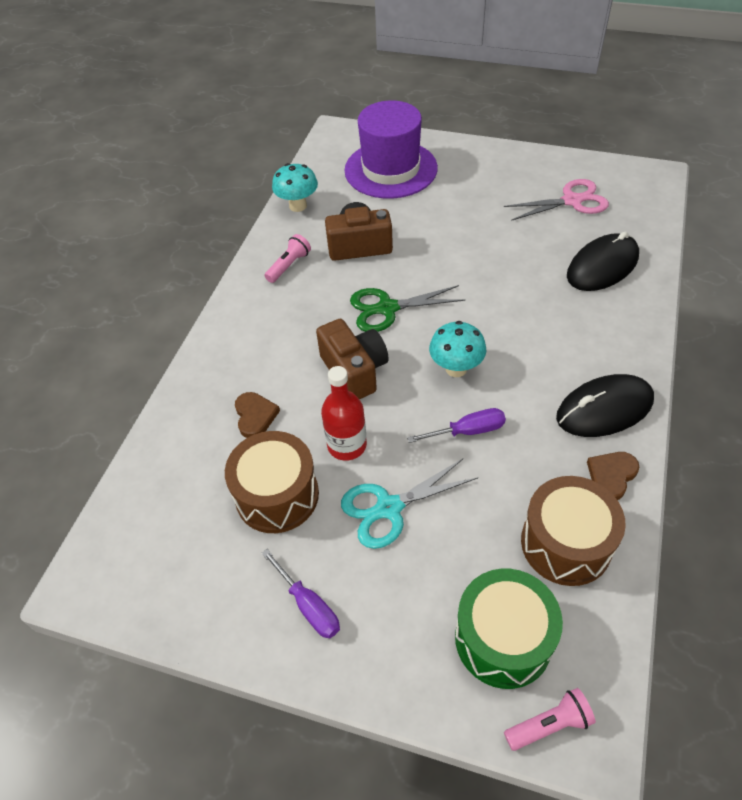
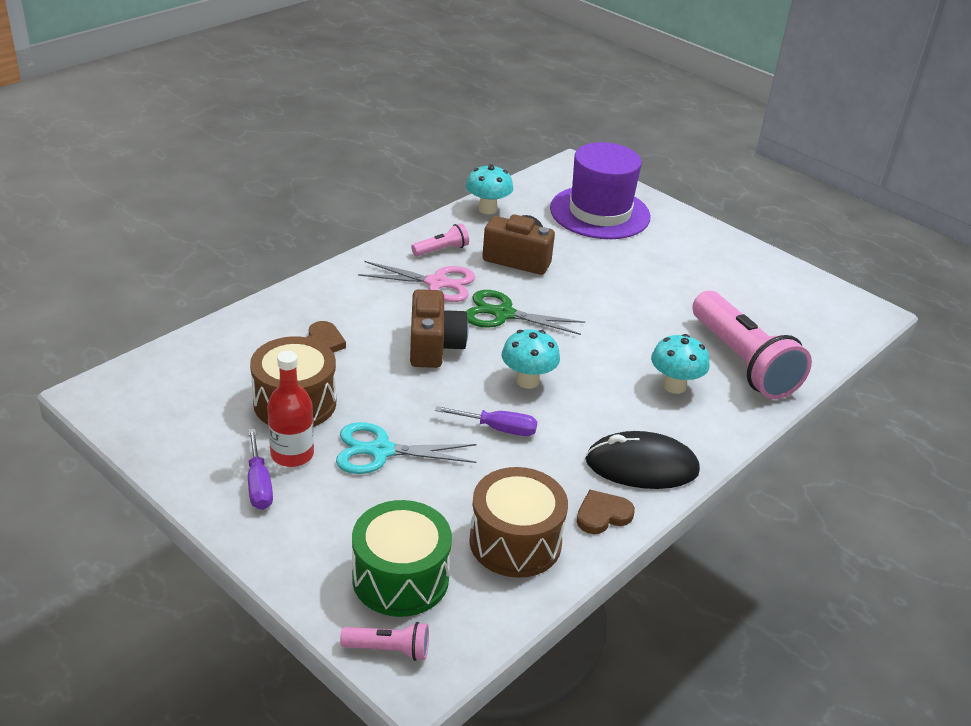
camera: 20 degrees right, 15 degrees down
(347, 445) = (382, 394): red bottle -> red bottle (292, 454)
(570, 315) = (674, 386): none -> turquoise mushroom
(572, 201) = (760, 301): pink scissors -> pink scissors (437, 283)
(602, 266) = (742, 362): black mouse -> pink flashlight

